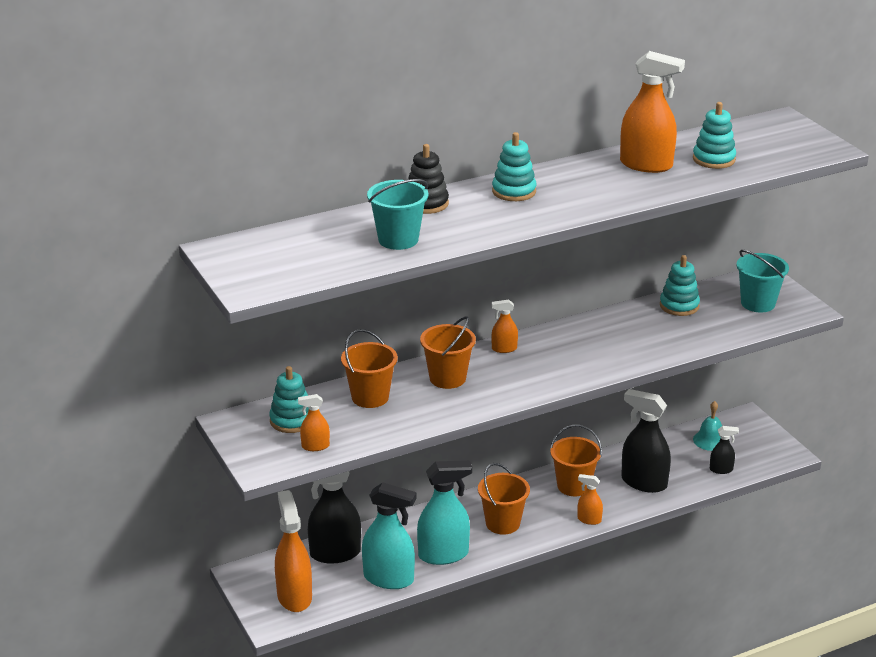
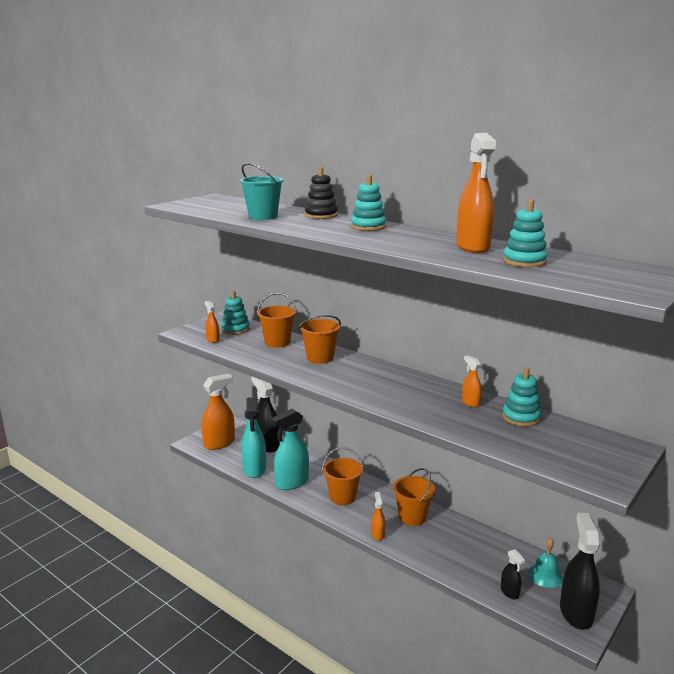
camera: 65 degrees right, 10 degrees down
(443, 555) = (291, 482): turquoise spray bottle -> turquoise spray bottle turned 90 degrees clockwise
(504, 349) = (375, 367): orange spray bottle -> orange spray bottle (470, 402)
(643, 482) = (449, 551): black spray bottle -> black spray bottle (576, 613)
(758, 303) = (579, 453): turquoise bucket -> none

